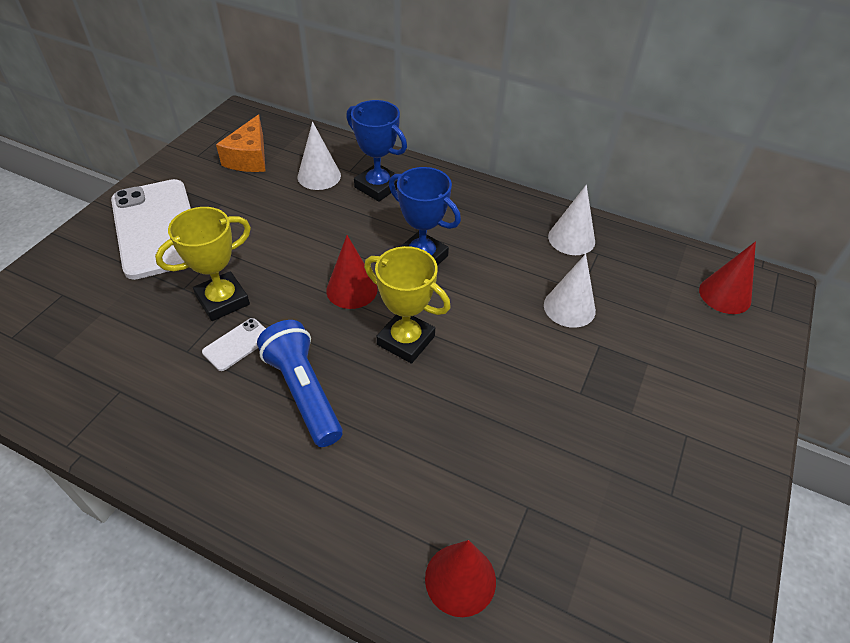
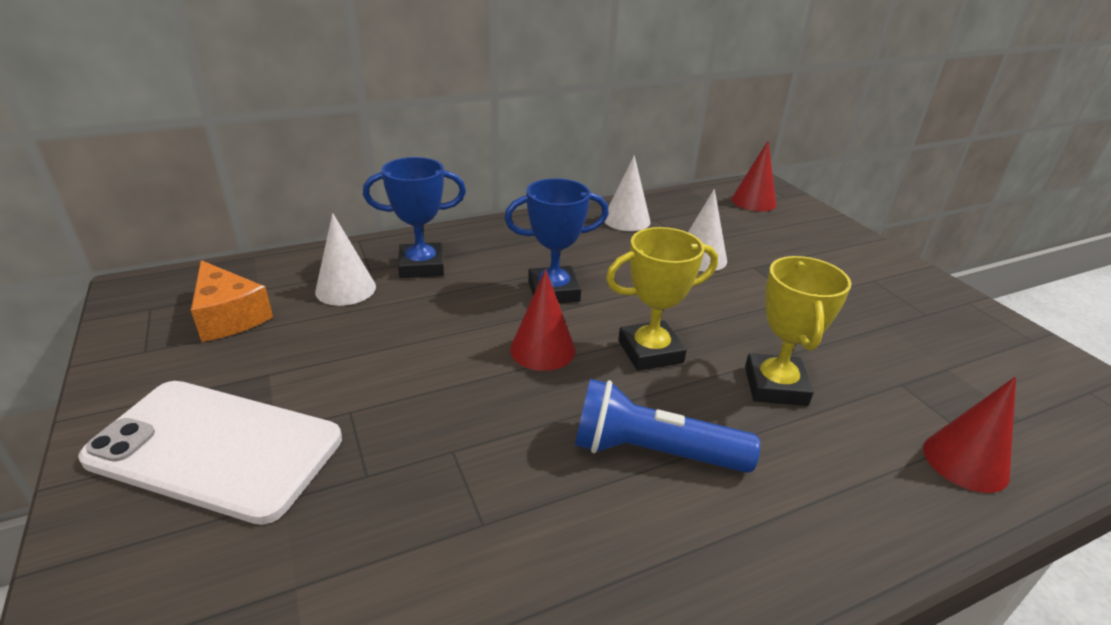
camera: 50 degrees left, 15 degrees down
(223, 300) = (436, 449): yellow trophy -> yellow trophy (775, 386)
(237, 344) = (525, 471): white phone -> none

